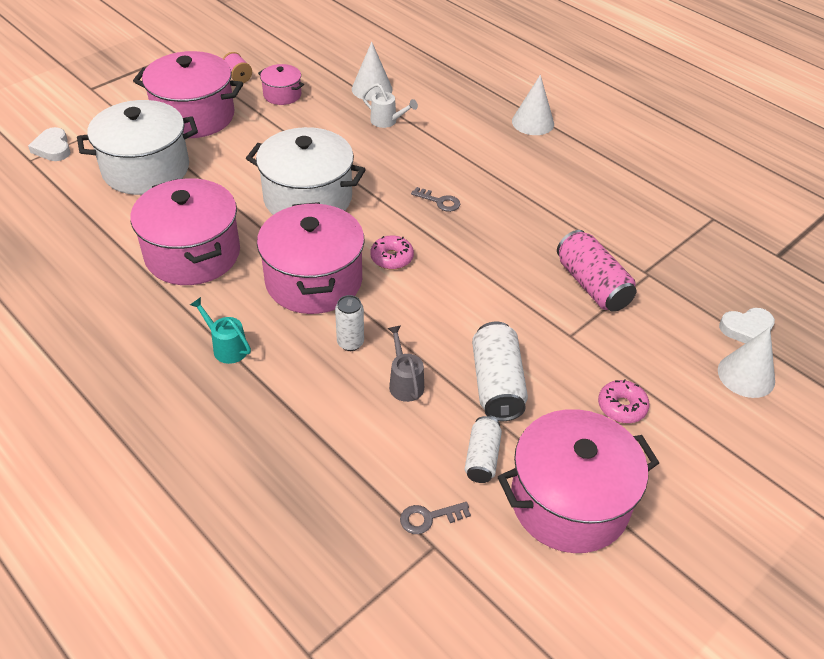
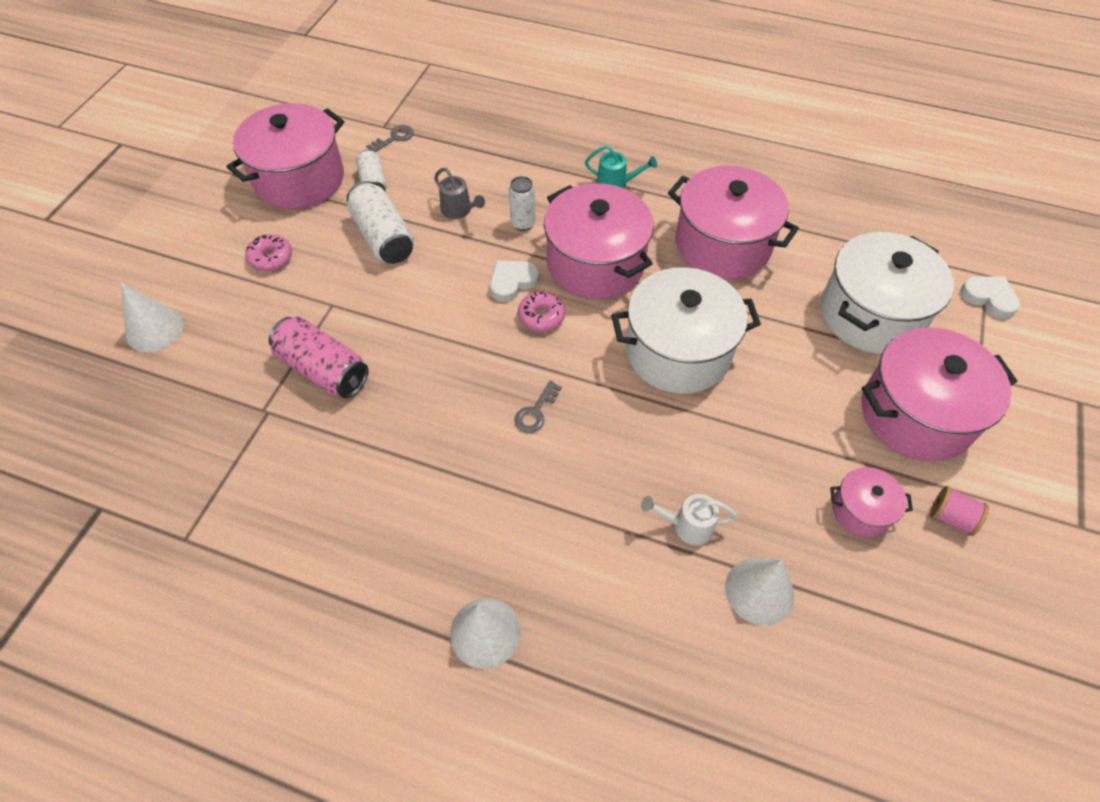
camera: 155 degrees right, 10 degrees up
(439, 201) = (536, 412): grey key -> grey key turned 60 degrees counterclockwise
(747, 329) = (150, 382): white heart -> white heart (512, 282)

